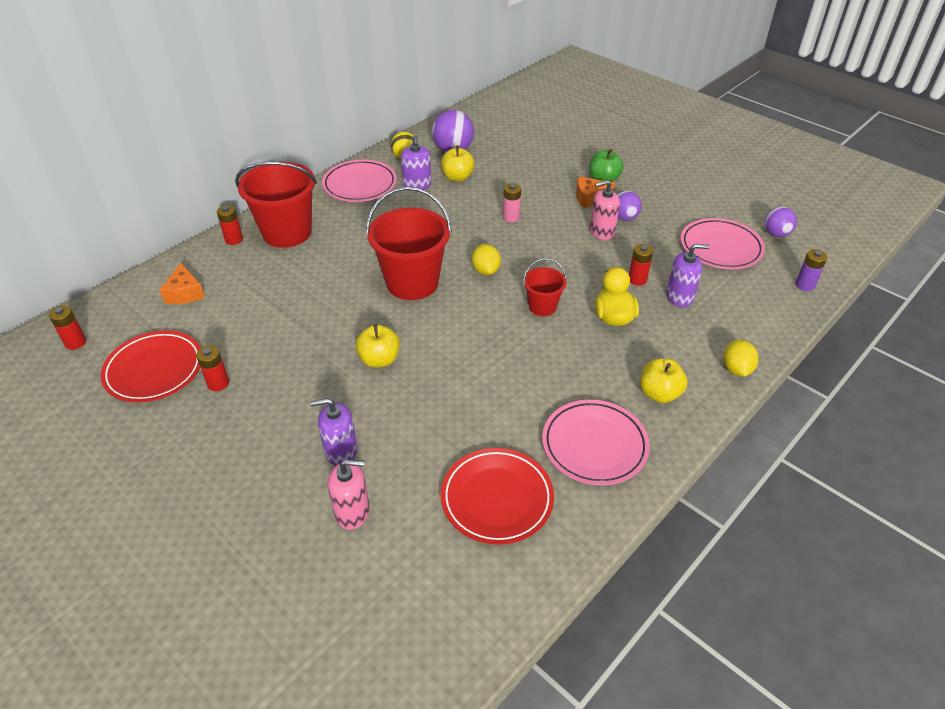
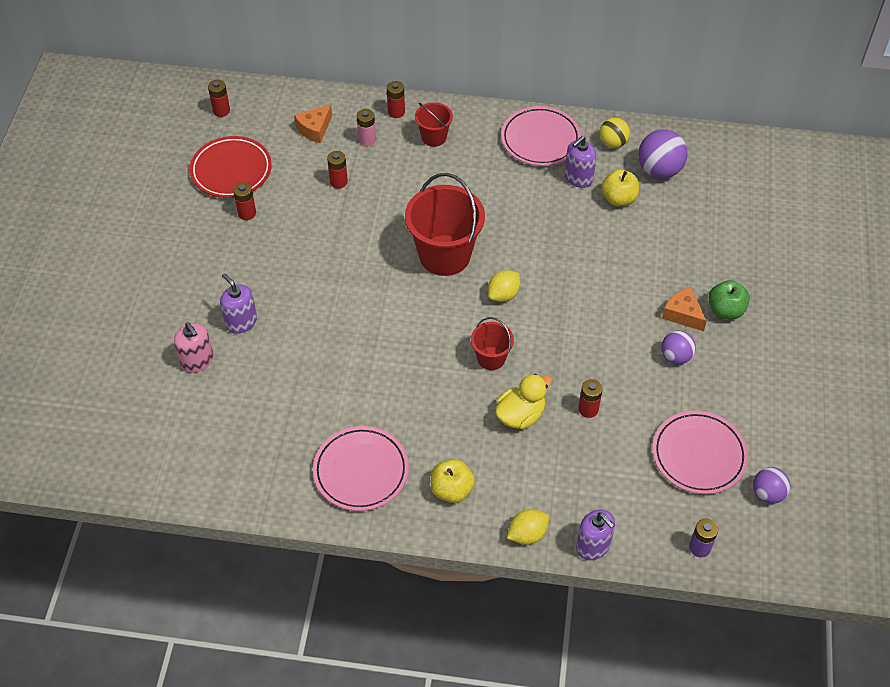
camera: 55 degrees right, 10 degrees up
(261, 306) = (338, 182): none -> red battery
(287, 232) = (434, 137): red bucket -> red bucket, size x0.52
(379, 359) = (342, 288): yellow apple -> none
(497, 498) = (266, 436): red plate -> none
(511, 217) = (594, 271): pink battery -> pink battery (367, 140)
(602, 231) = (637, 349): pink soap dispenser -> none
(679, 297) = (591, 452): purple soap dispenser -> purple soap dispenser (593, 546)

